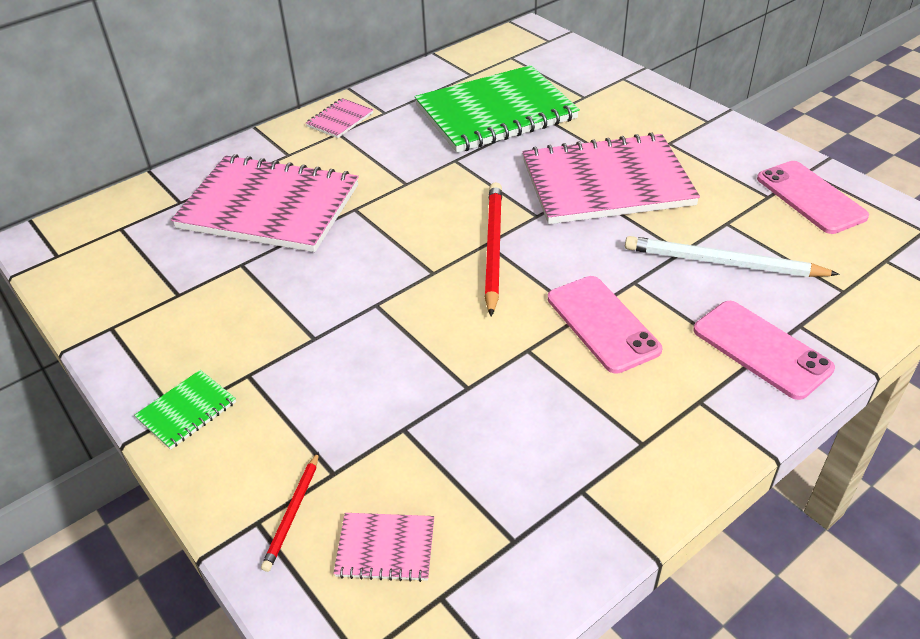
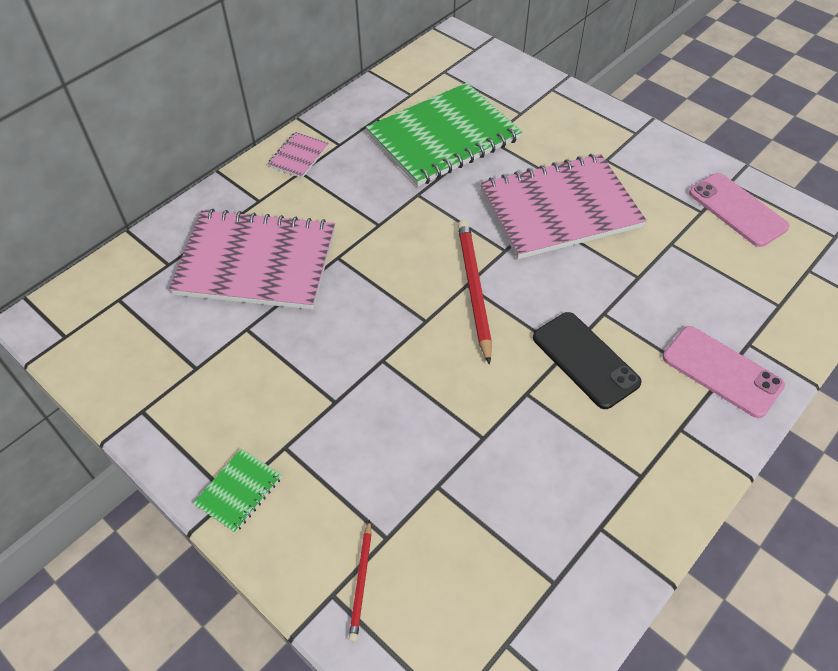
camera: 10 degrees left, 10 degrees up
(385, 548) = (449, 605): pink notebook -> none
(602, 324) = (585, 360): pink phone -> black phone
(723, 263) = (675, 286): white pencil -> none

